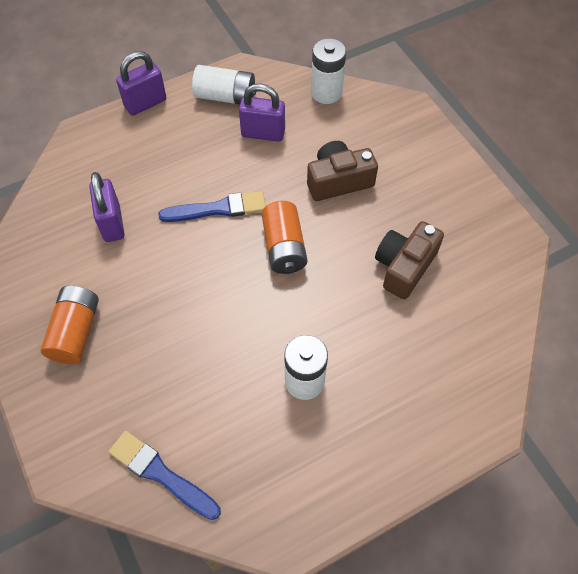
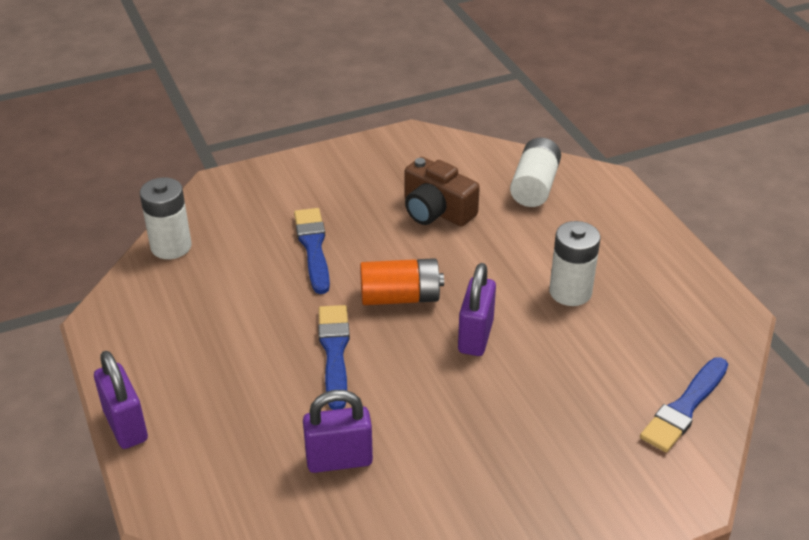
camera: 85 degrees left, 20 degrees down
(75, 332) = (507, 494): orange battery -> none
(225, 96) = (143, 339): white battery -> white battery (534, 186)
(263, 133) = (221, 306): purple padlock -> purple padlock (475, 336)
(338, 181) = (313, 247): brown camera -> blue brush

